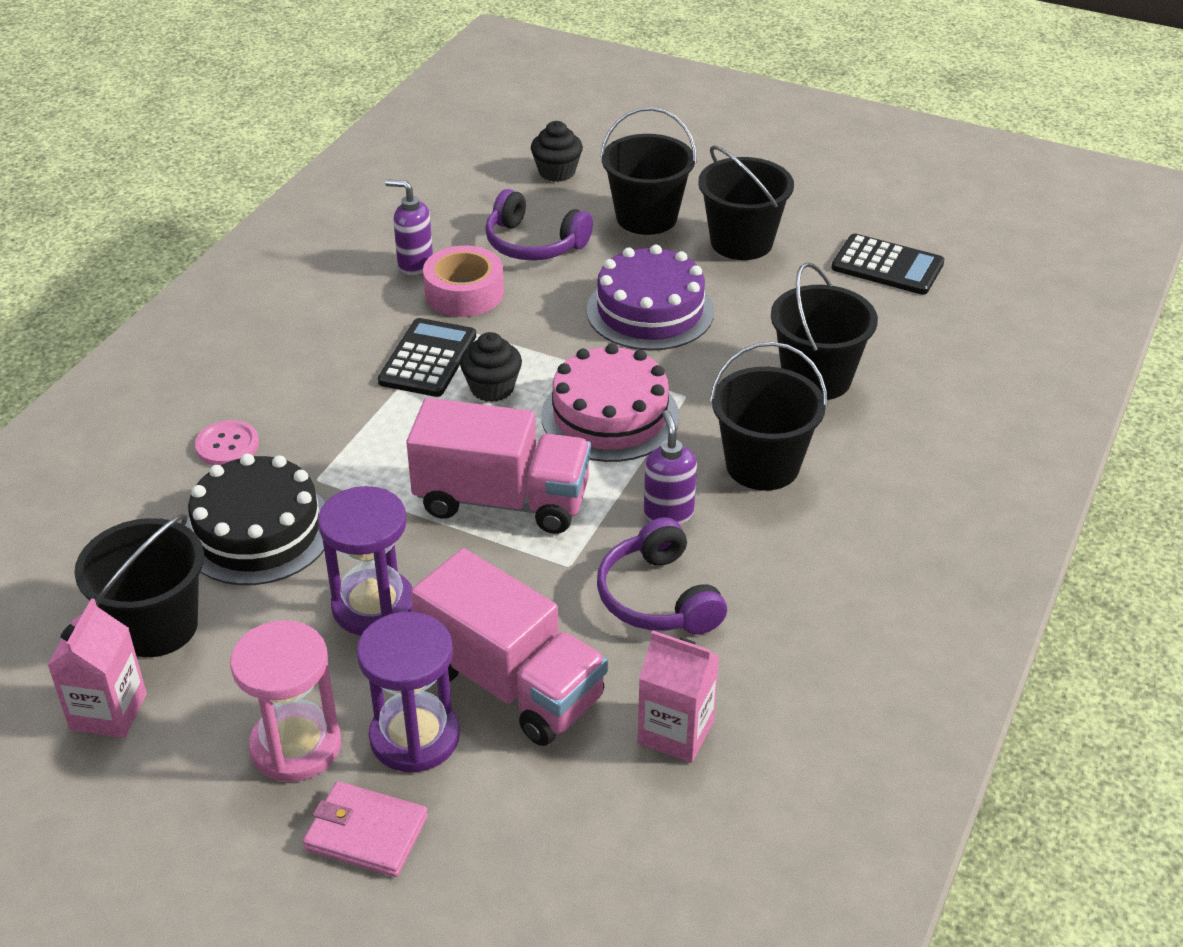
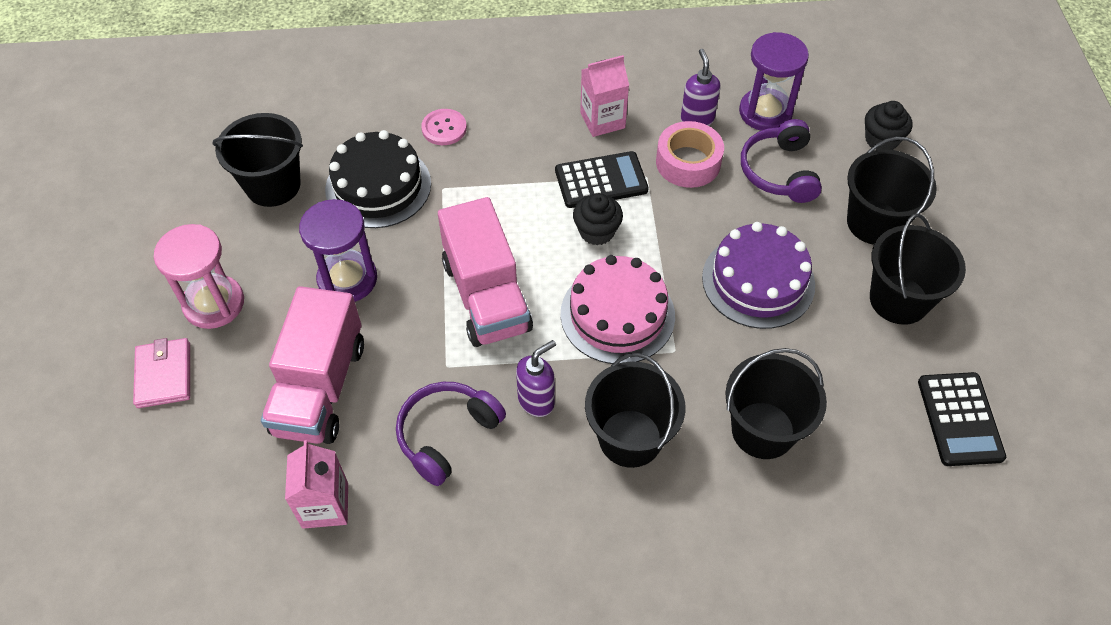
camera: 60 degrees right, 15 degrees up
(108, 711) = (198, 203): pink carton -> pink carton (602, 120)
(414, 737) = (249, 359): purple hourglass -> purple hourglass (765, 112)

